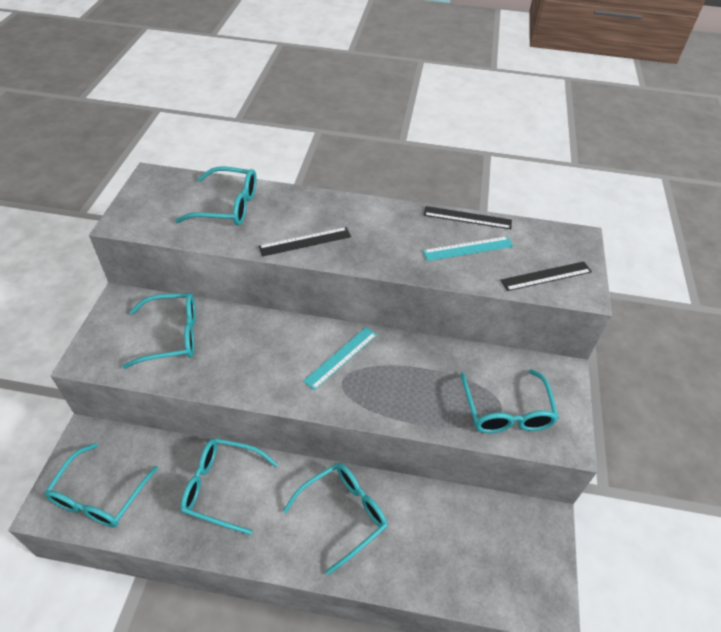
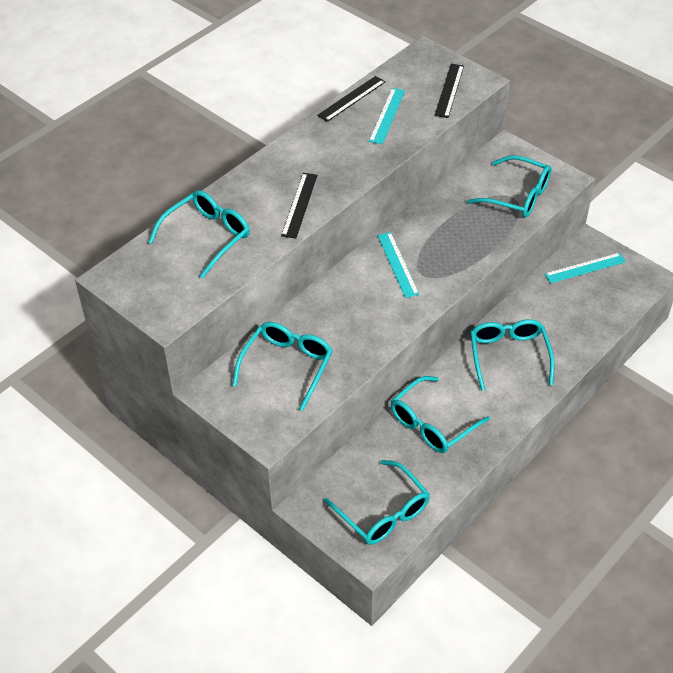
camera: 55 degrees left, 0 degrees up
(511, 532) = (585, 268): none -> turquoise ruler

